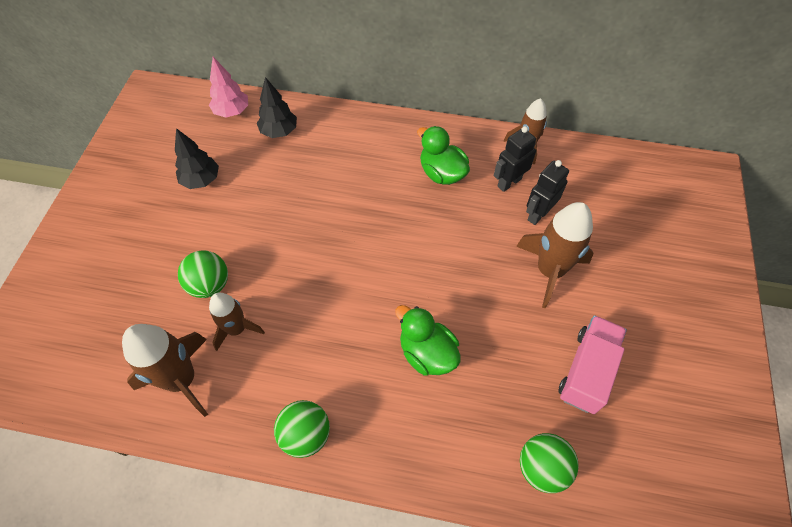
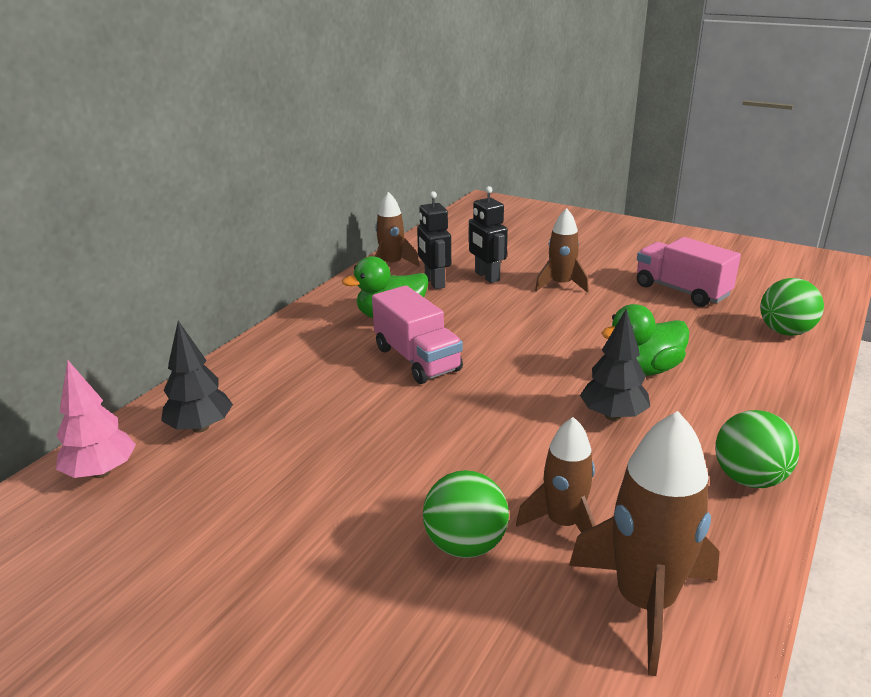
camera: 70 degrees left, 30 degrees down
(201, 180) = (227, 530): black tree -> black tree (613, 416)
(388, 207) = (417, 359): none -> pink truck
(549, 271) = (561, 285): brown rocket -> brown rocket, size x0.63

